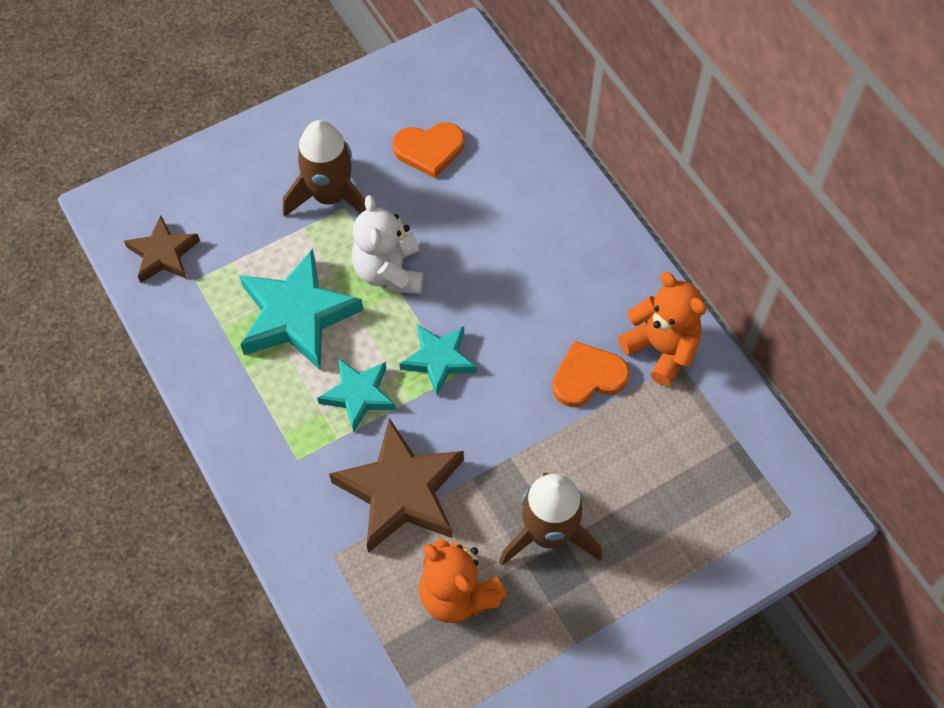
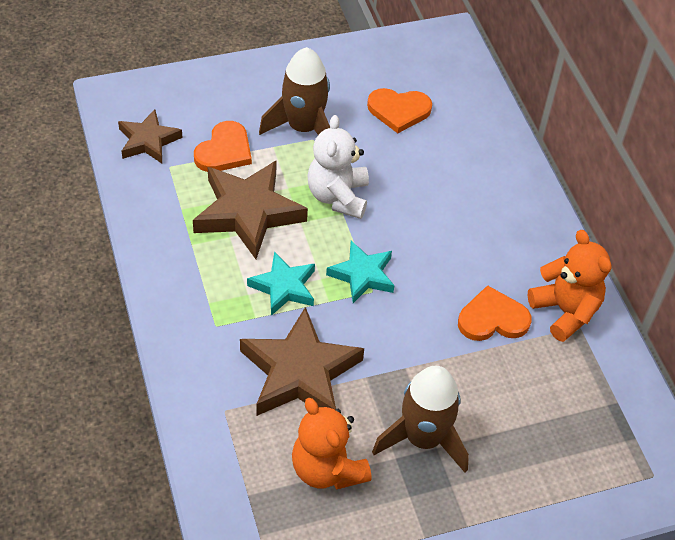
camera: 10 degrees right, 10 degrees down
(251, 246) = (224, 151): none -> orange heart
(296, 315) = (248, 213): turquoise star -> brown star

